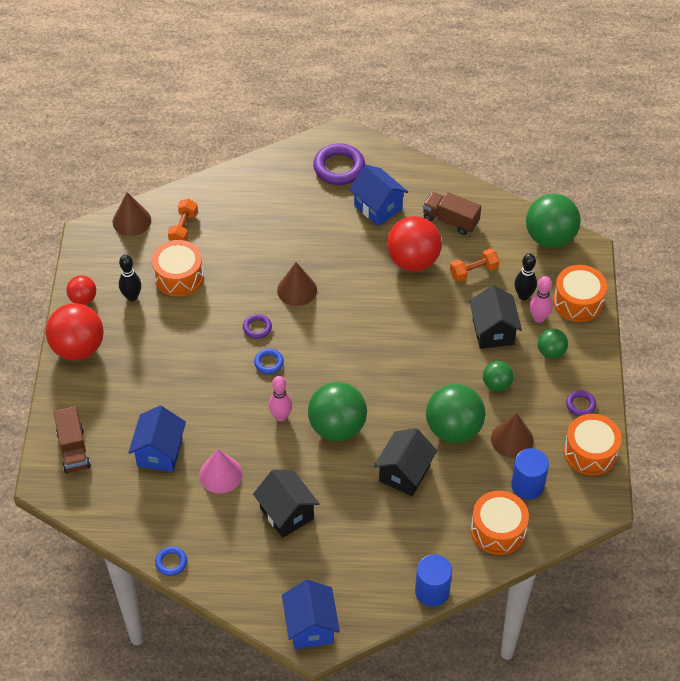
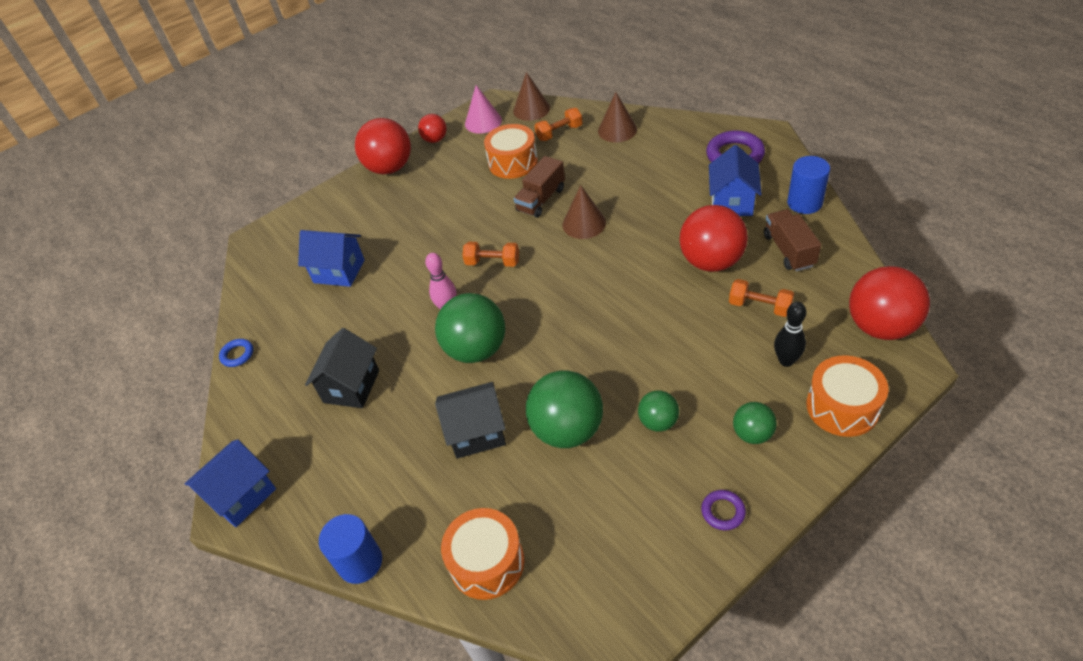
camera: 55 degrees right, 5 degrees down
(73, 449) = (297, 230): brown truck -> brown truck (541, 199)
(132, 297) = (465, 157): black bowling pin -> none
(160, 452) = (339, 271): blue house -> blue house turned 45 degrees clockwise
(220, 474) = (352, 318): pink cone -> pink cone (483, 122)
(257, 328) = (518, 231): purple ring -> none
(269, 363) = (492, 262): blue ring -> orange dumbbell
(493, 331) = (714, 371): black house -> none
(512, 439) = (609, 486): brown cone -> brown cone (617, 130)
(527, 485) = (569, 544): blue cylinder -> blue cylinder (804, 203)
(539, 318) = (778, 392): pink bowling pin -> none
(550, 238) = (880, 326): green ball -> red ball
(590, 452) = (675, 570): orange drum -> none

